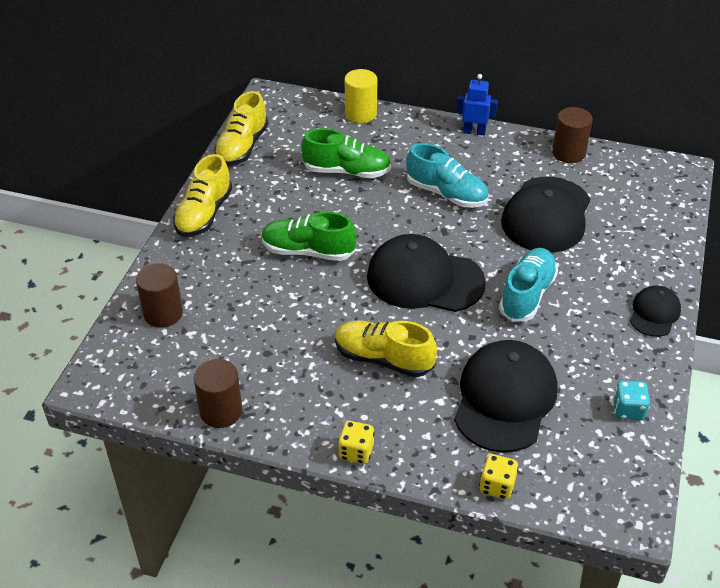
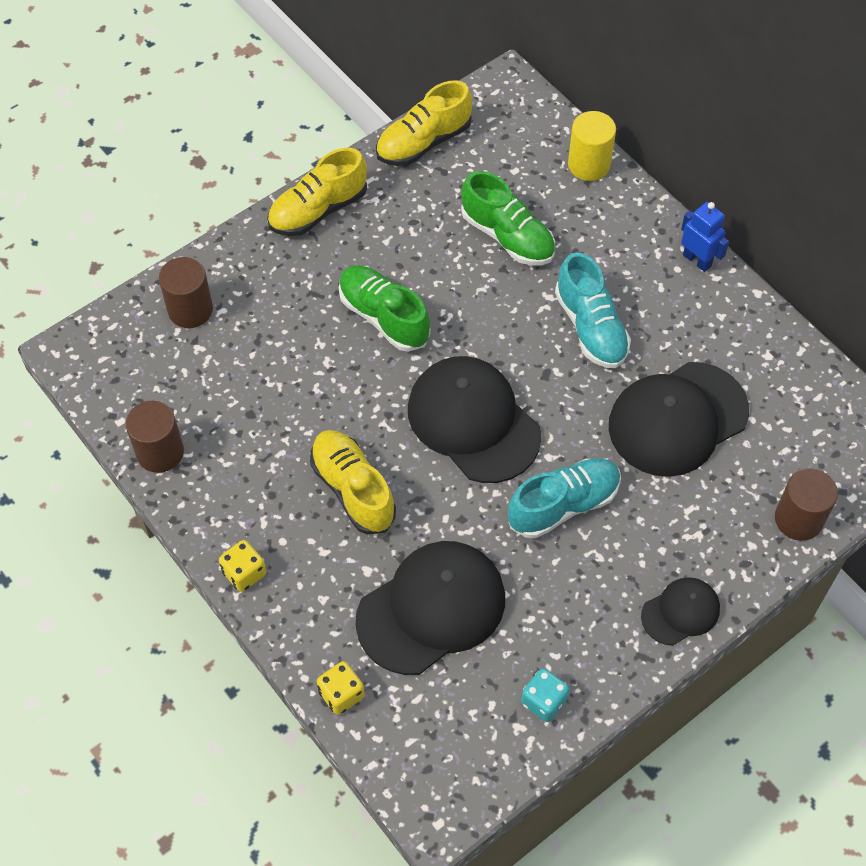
camera: 35 degrees right, 15 degrees up
(568, 153) = (782, 351): brown cylinder -> brown cylinder (798, 519)

